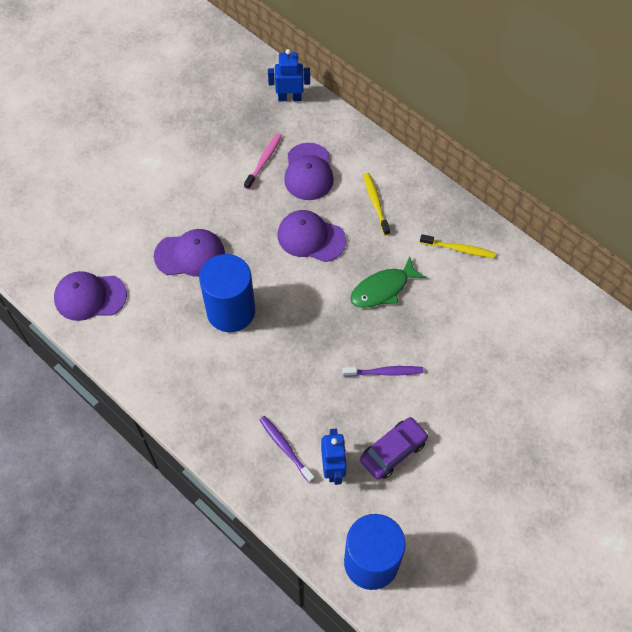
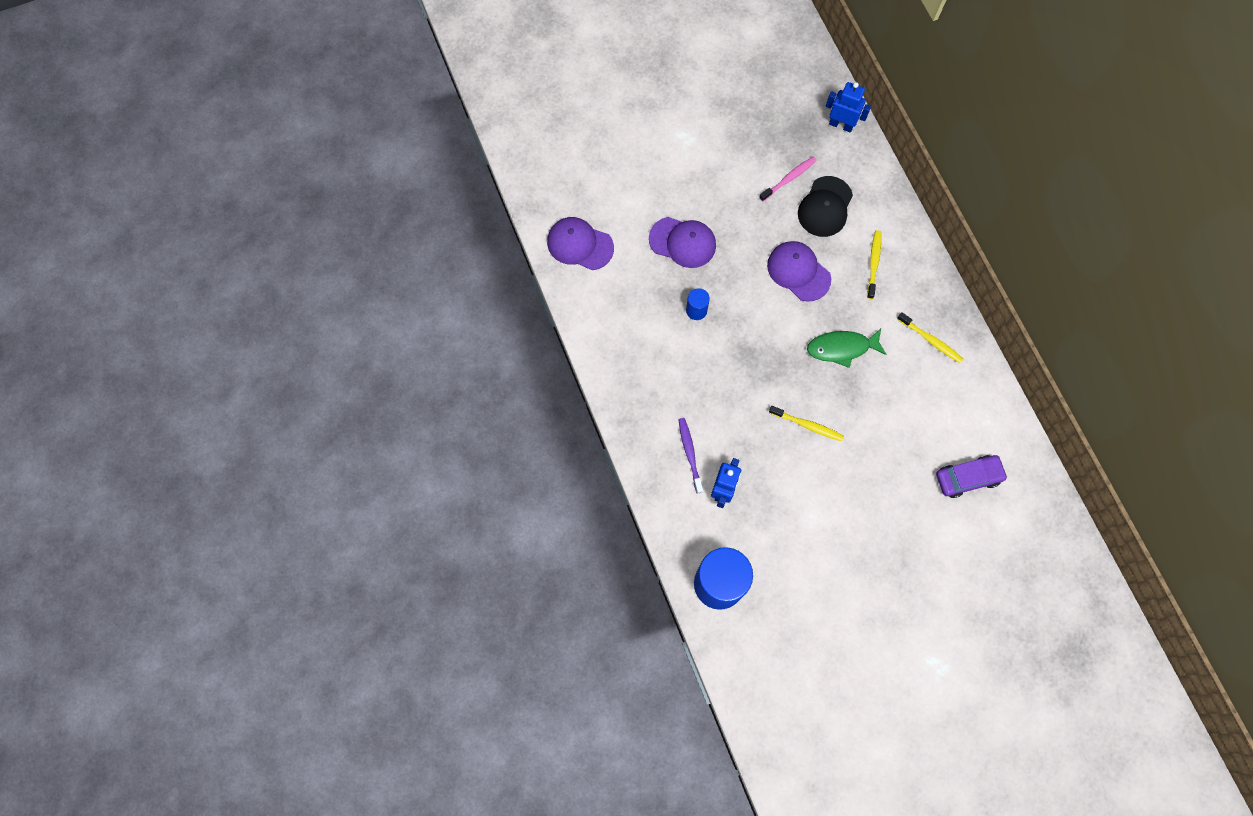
camera: 25 degrees right, 10 degrees up
(231, 311) = (696, 310): blue cylinder -> blue cylinder, size x0.45
(308, 172) = (825, 207): purple cap -> black cap
(384, 372) = (807, 425): purple toothbrush -> yellow toothbrush
(393, 451) = (782, 498): purple car -> purple car (968, 478)

